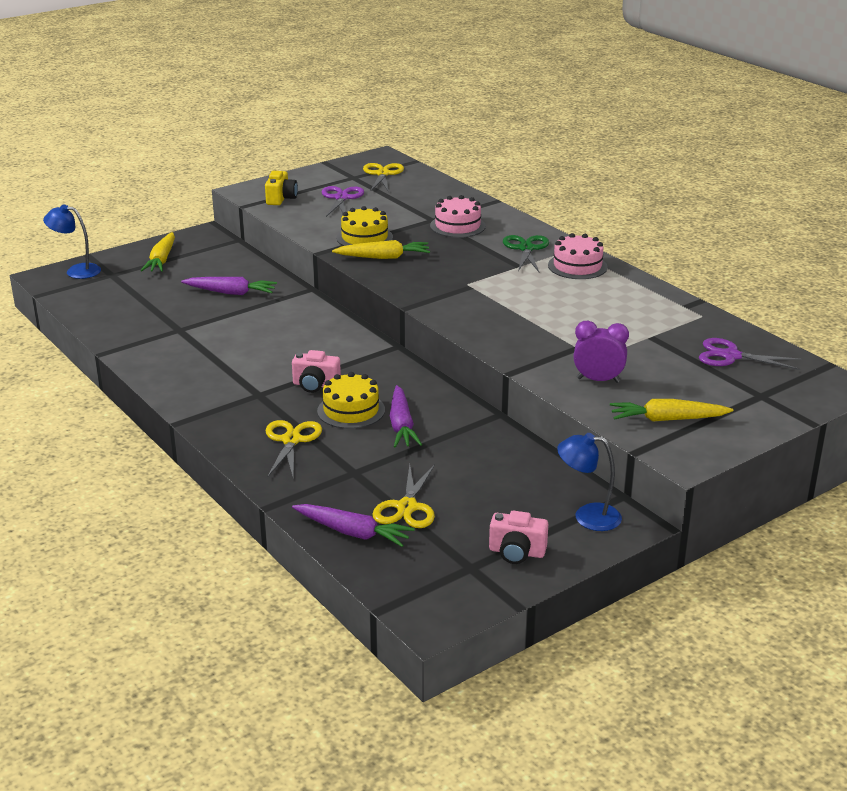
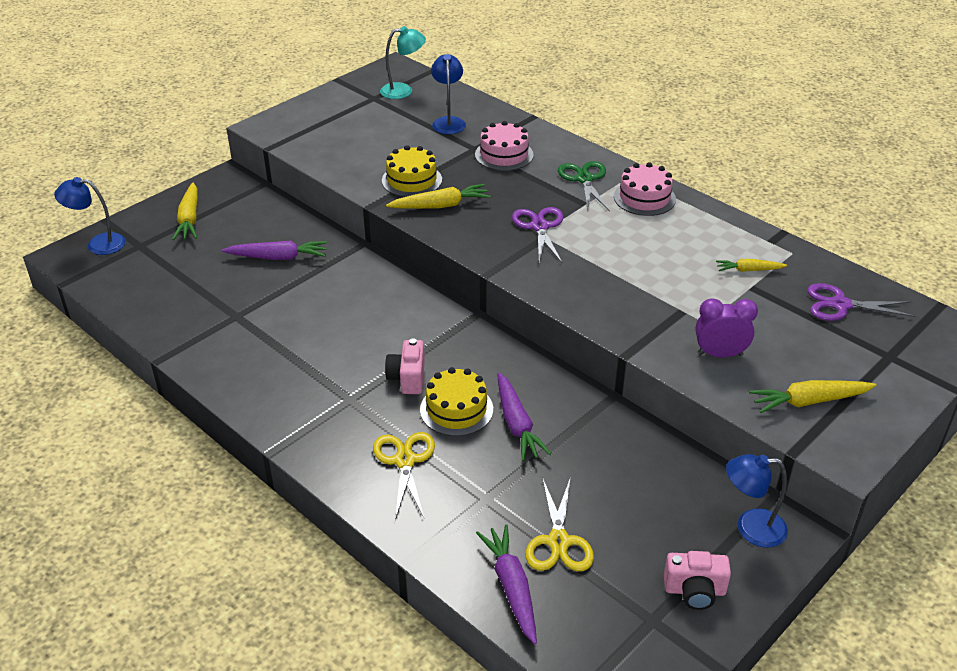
camera: 10 degrees left, 10 degrees up
(281, 199) = (306, 134): yellow camera -> none
(315, 385) = (407, 378): pink camera -> pink camera turned 90 degrees clockwise
(341, 198) = (370, 127): purple scissors -> purple scissors (539, 227)
(353, 532) = (511, 587): purple carrot -> purple carrot turned 120 degrees counterclockwise
(382, 174) = (403, 91): yellow scissors -> turquoise lamp
(415, 199) = (448, 122): none -> blue lamp
(654, 324) = (749, 270): none -> yellow carrot

